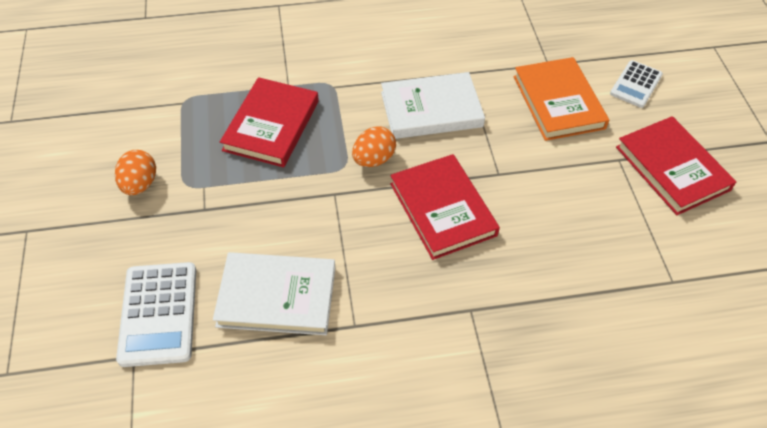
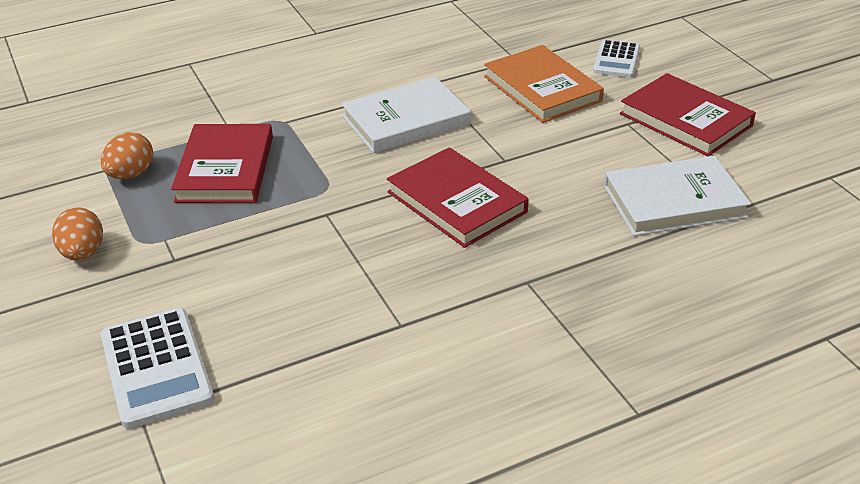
camera: 15 degrees left, 15 degrees down
(277, 297) = (297, 319): white book -> white book (674, 201)
(373, 159) = (359, 175): orange egg -> orange egg (131, 174)

